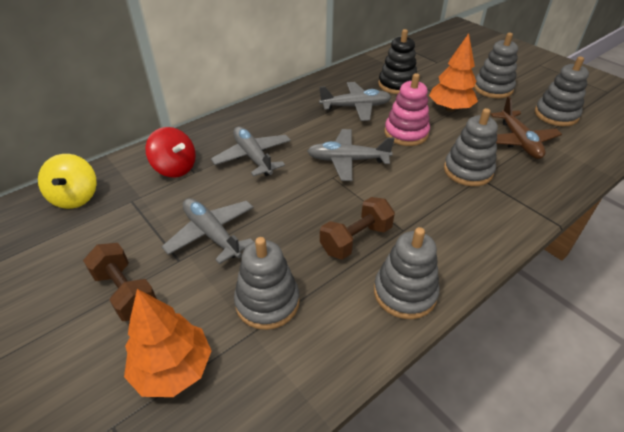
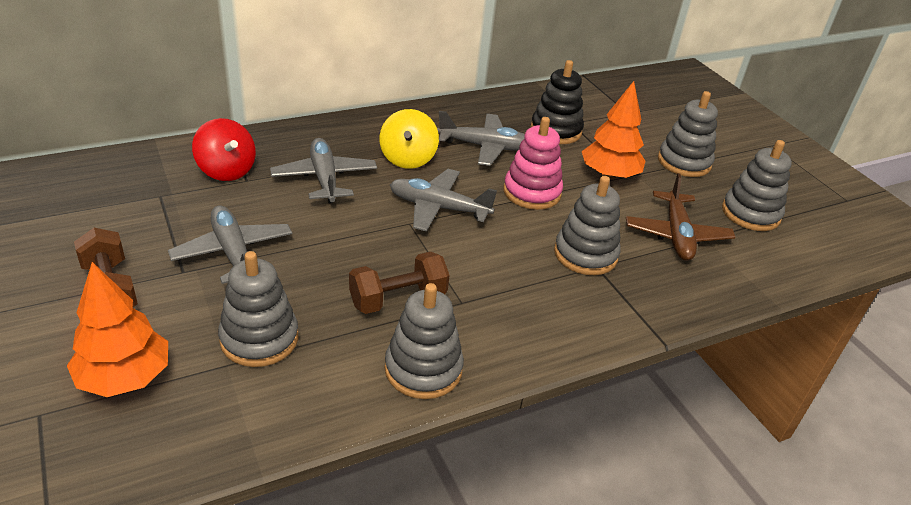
camera: 10 degrees right, 5 degrees down
(75, 197) = (100, 177): yellow spinning top -> yellow spinning top (408, 159)

